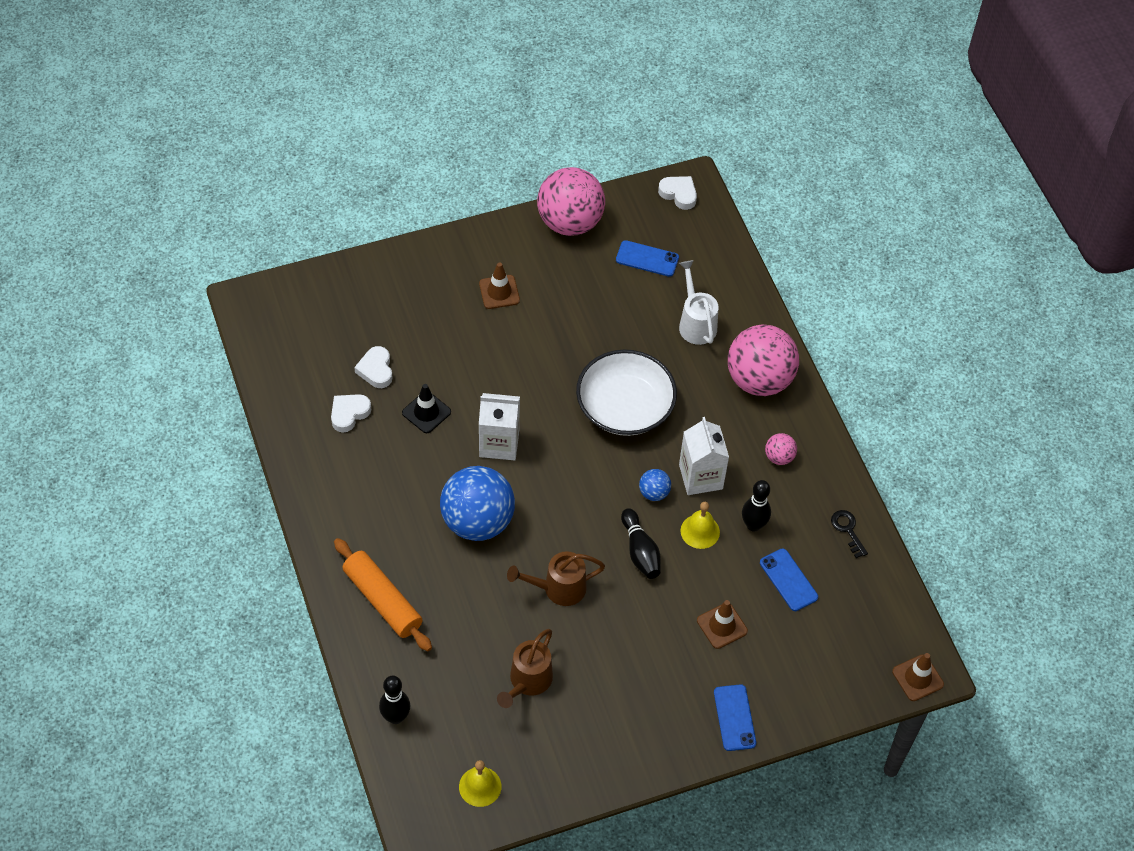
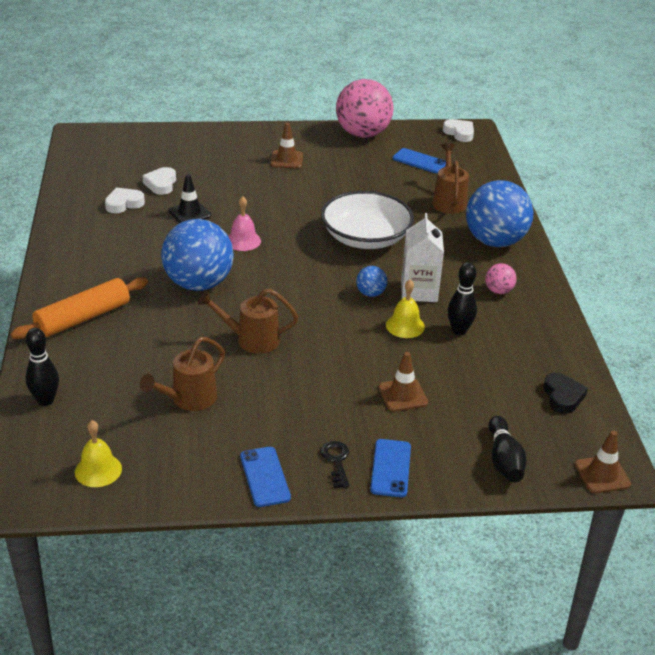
camera: 15 degrees right, 20 degrees down
(383, 600) = (83, 318): orange rolling pin -> orange rolling pin turned 75 degrees clockwise
(499, 443) = (243, 241): white carton -> pink bell
(640, 551) = (341, 329): black bowling pin -> black bowling pin (504, 460)
(695, 323) = (448, 201): white watering can -> brown watering can
(759, 380) = (495, 241): pink ball -> blue ball
(788, 580) = (482, 374): blue phone -> blue phone (264, 477)
(848, 530) = (553, 350): black key -> black key (336, 461)
(867, 590) = (562, 396): none -> black heart

